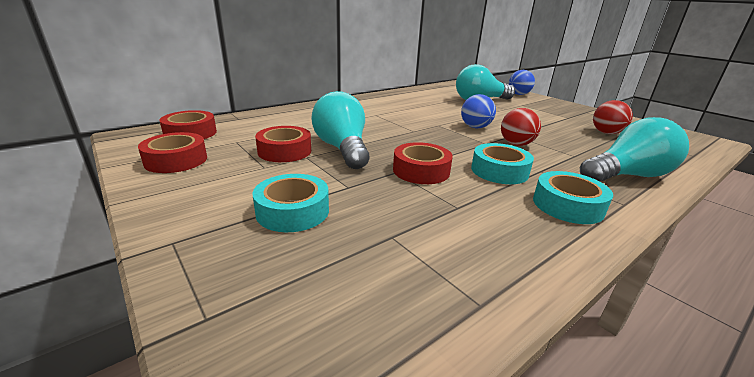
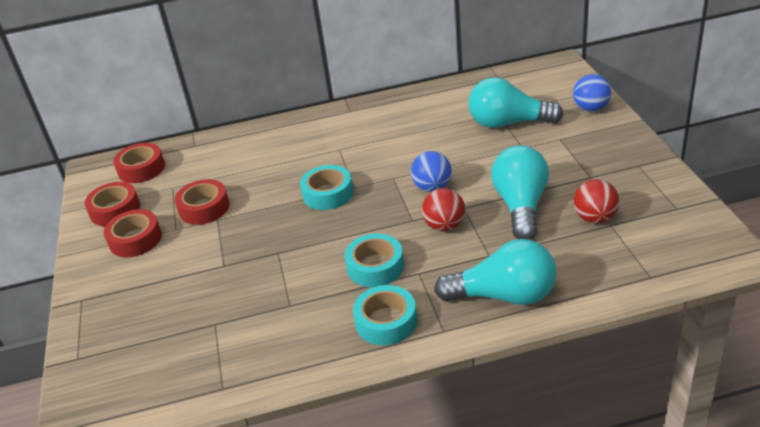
camera: 30 degrees right, 10 degrees up
(293, 211) = (166, 286): turquoise tape -> turquoise tape (328, 194)
(342, 149) = (256, 211): turquoise light bulb -> turquoise light bulb (520, 206)
(421, 171) = (301, 254): red tape -> red tape (135, 239)

